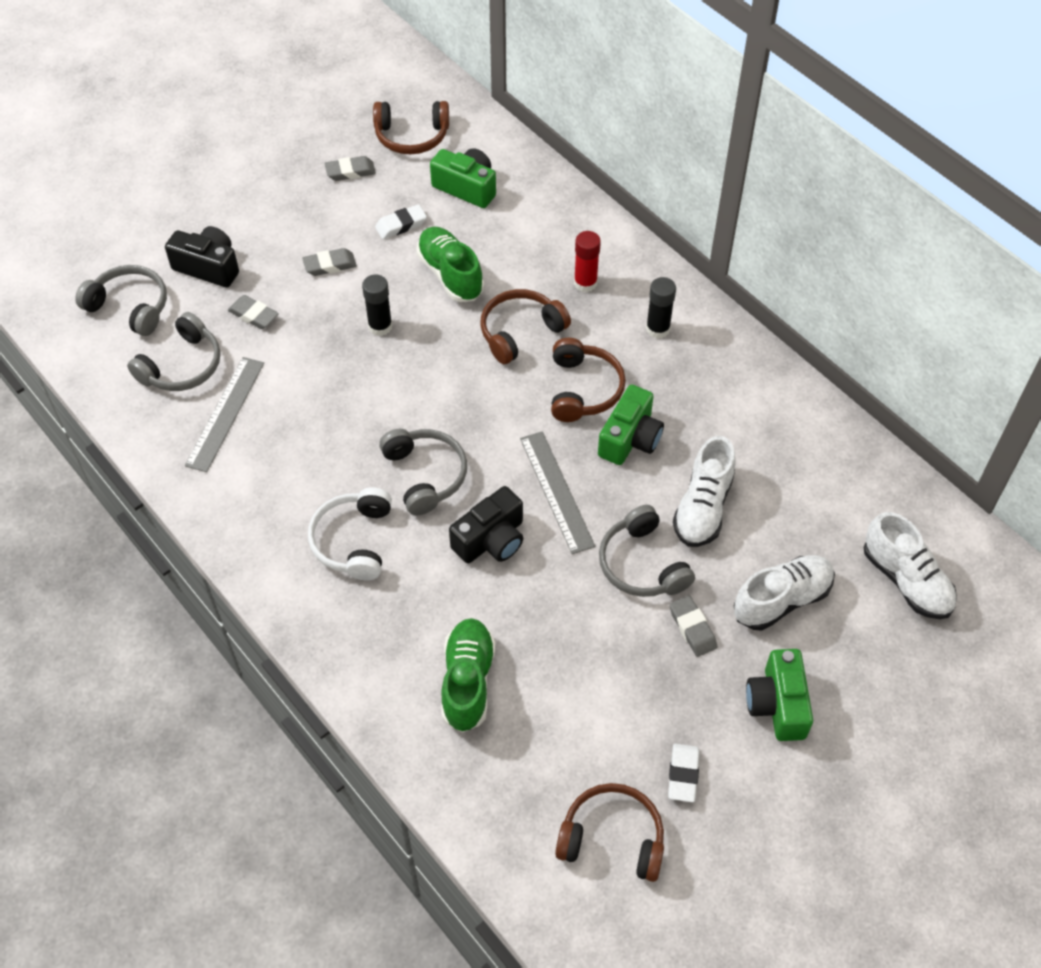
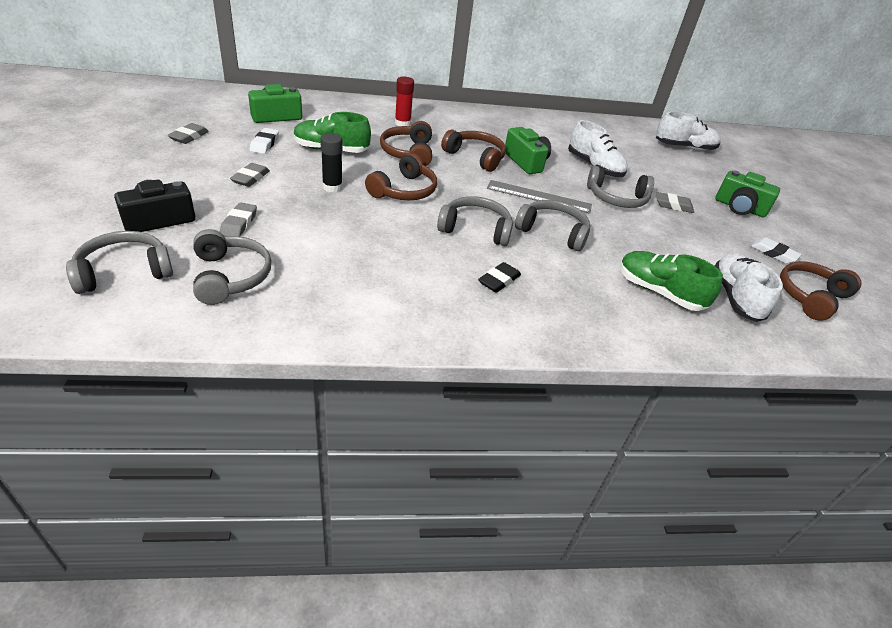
camera: 60 degrees left, 15 degrees down
(225, 413) = (309, 279): grey ruler -> none
(253, 315) = (239, 224): grey eraser -> grey eraser turned 60 degrees counterclockwise
(353, 541) = (499, 281): white headphones -> black eraser
(411, 136) = (204, 110): brown headphones -> brown headphones (404, 190)
(491, 540) = (553, 232): black camera -> grey headphones
(658, 329) = (462, 123): black glue stick -> none
(782, 600) = (673, 177): white shoe -> white shoe (735, 297)

